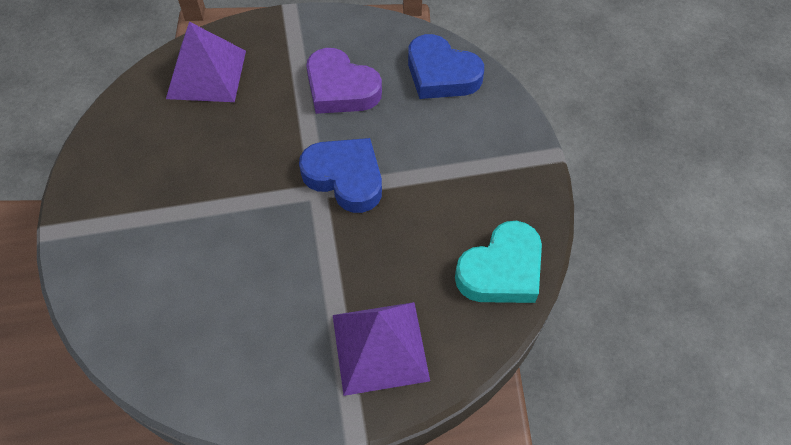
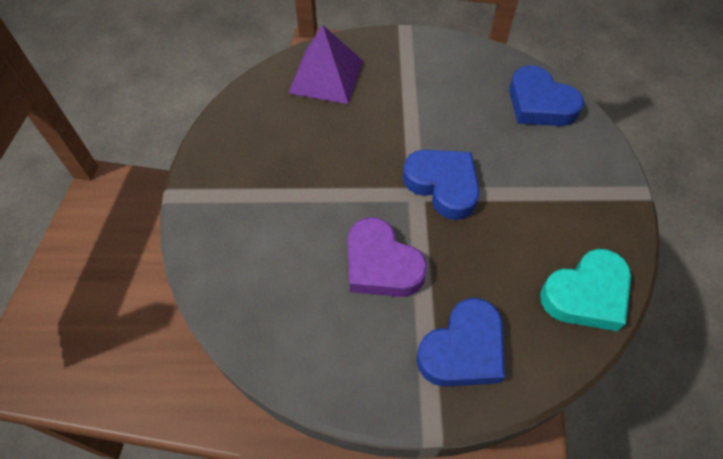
camera: 10 degrees right, 0 degrees up
(341, 88) = (445, 104): purple heart -> purple heart (381, 264)
(380, 347) = (463, 349): purple pyramid -> blue heart

